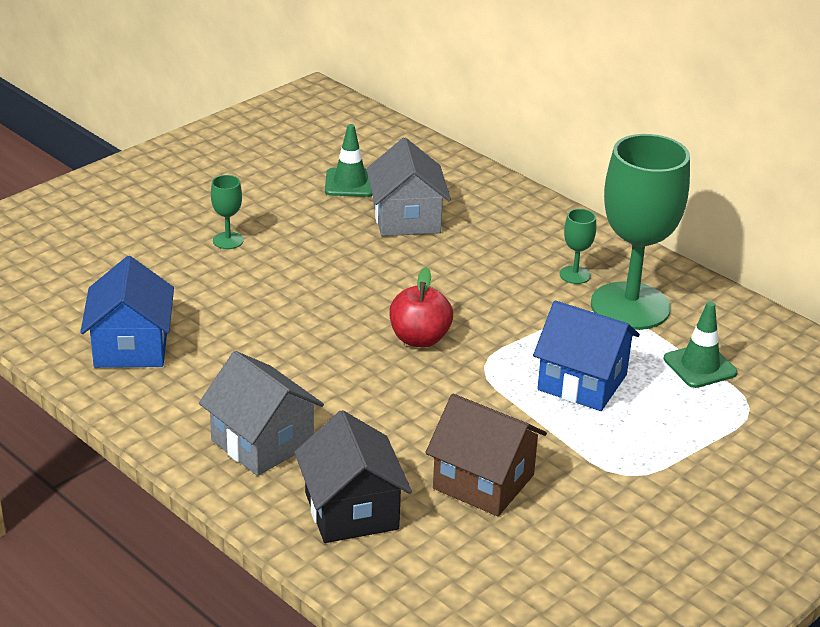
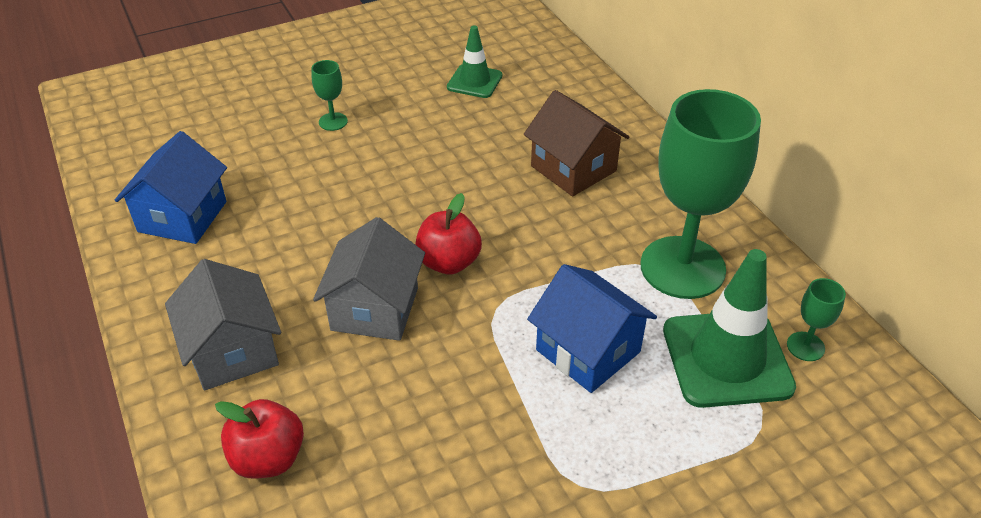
camera: 20 degrees right, 10 degrees up
(351, 511) = (268, 458): black house -> red apple
(406, 219) = (506, 127): grey house -> grey house (375, 309)
(483, 482) = (421, 455): brown house -> brown house (573, 168)
(575, 275) = (641, 219): green goblet -> green goblet (805, 346)
(700, 366) = (726, 358): green traffic cone -> green traffic cone, size x1.73

